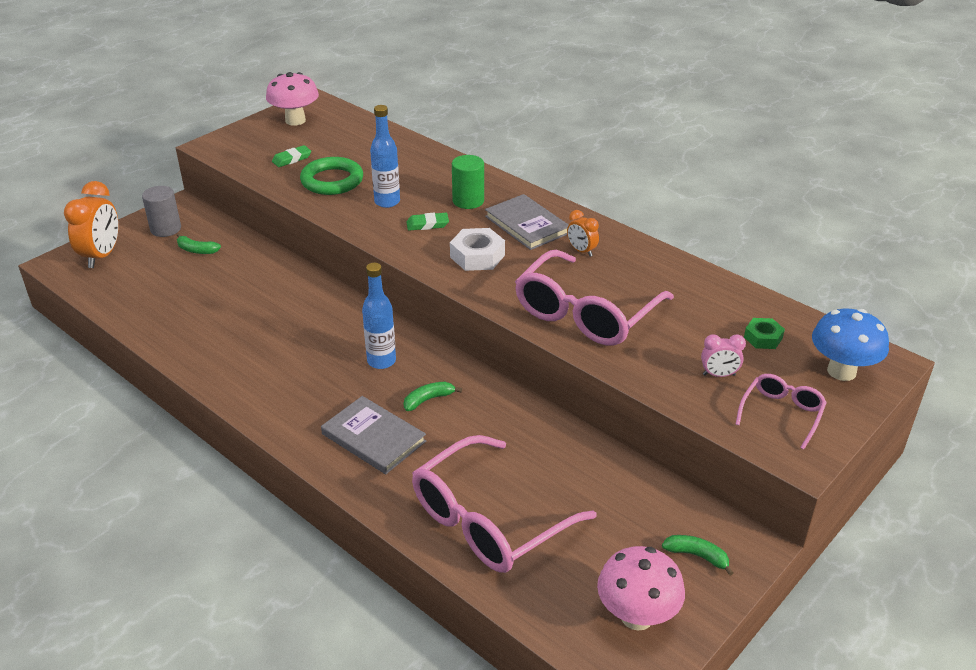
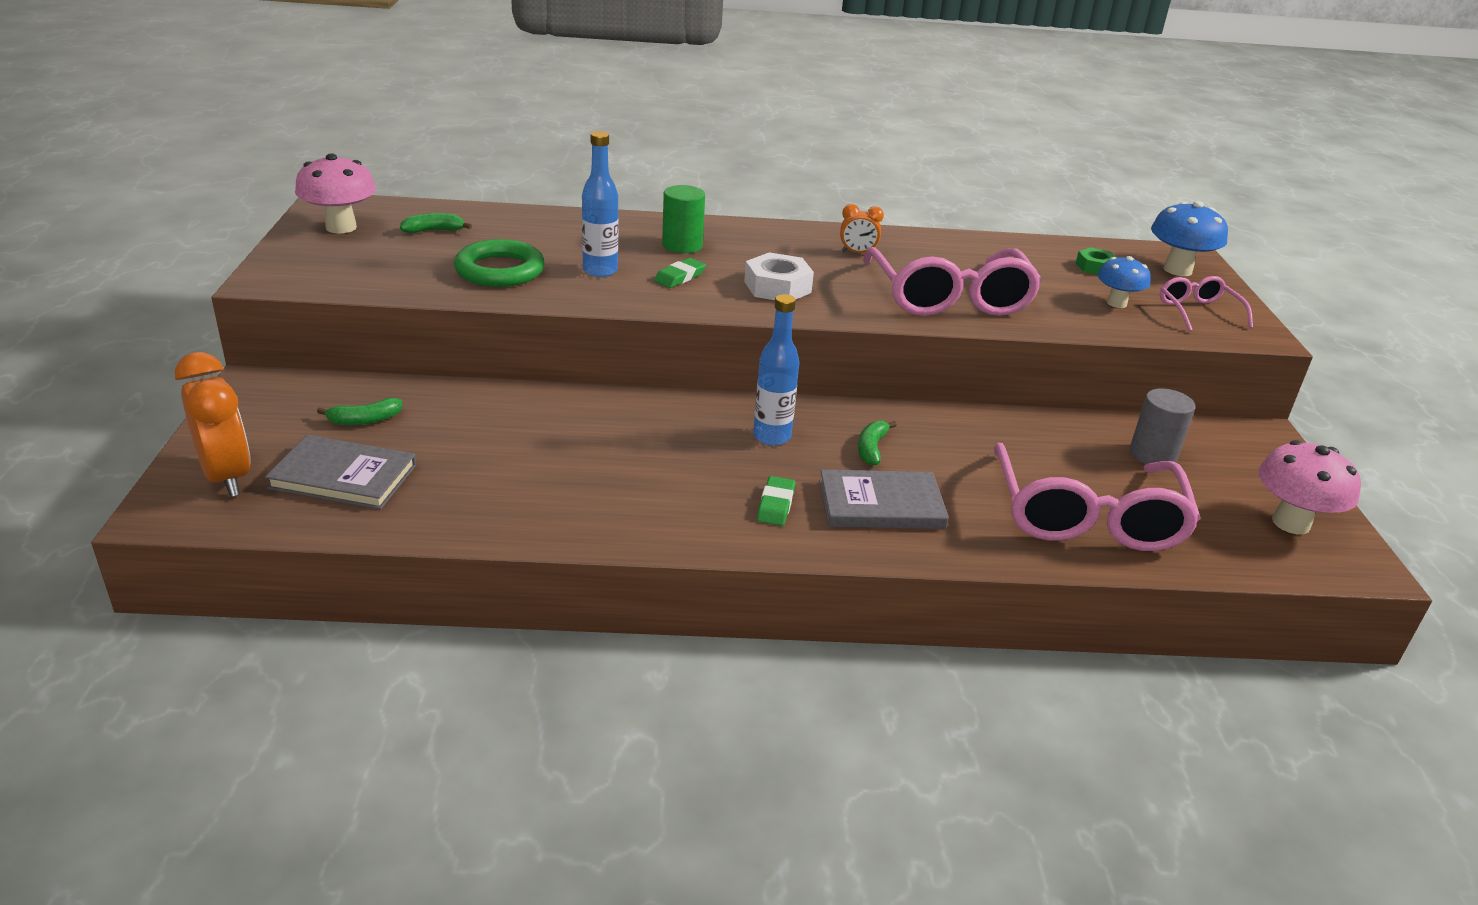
camera: 45 degrees left, 5 degrees down
(166, 229) = (277, 414): grey cylinder -> grey cylinder (1152, 455)
(292, 159) = (408, 264): green eraser -> green eraser (776, 505)
(527, 225) = (773, 248): grey book -> grey book (343, 476)
(697, 556) = (1249, 459): green banana -> green banana (434, 230)
(719, 375) = (1116, 303): pink clock -> blue mushroom

